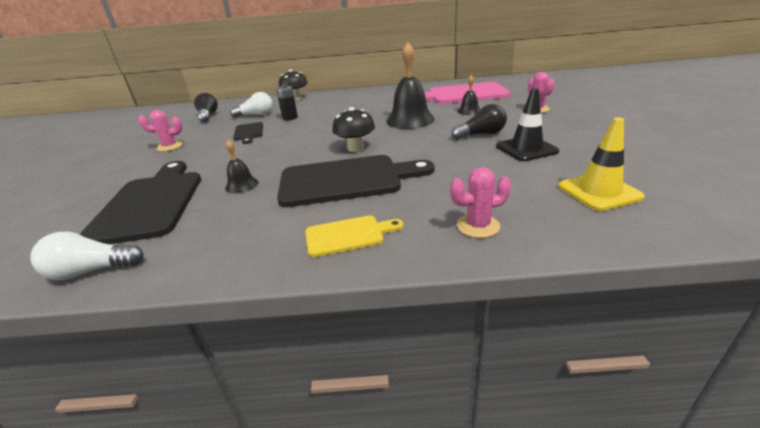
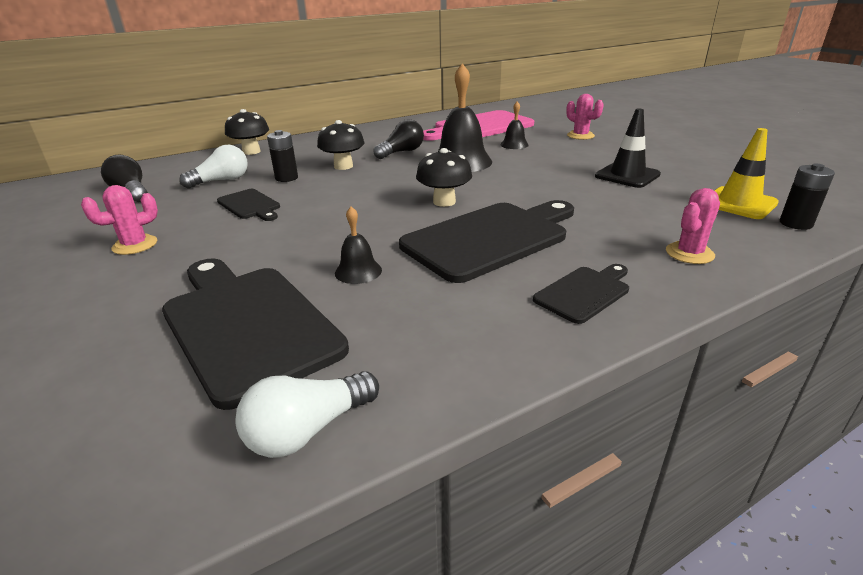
camera: 30 degrees left, 0 degrees up
(331, 114) = (343, 166): none -> black mushroom
(348, 235) = (584, 292): yellow cutting board -> black cutting board
(481, 134) = (563, 167): black light bulb -> black light bulb (401, 152)
(632, 223) = (795, 224): none -> black battery

